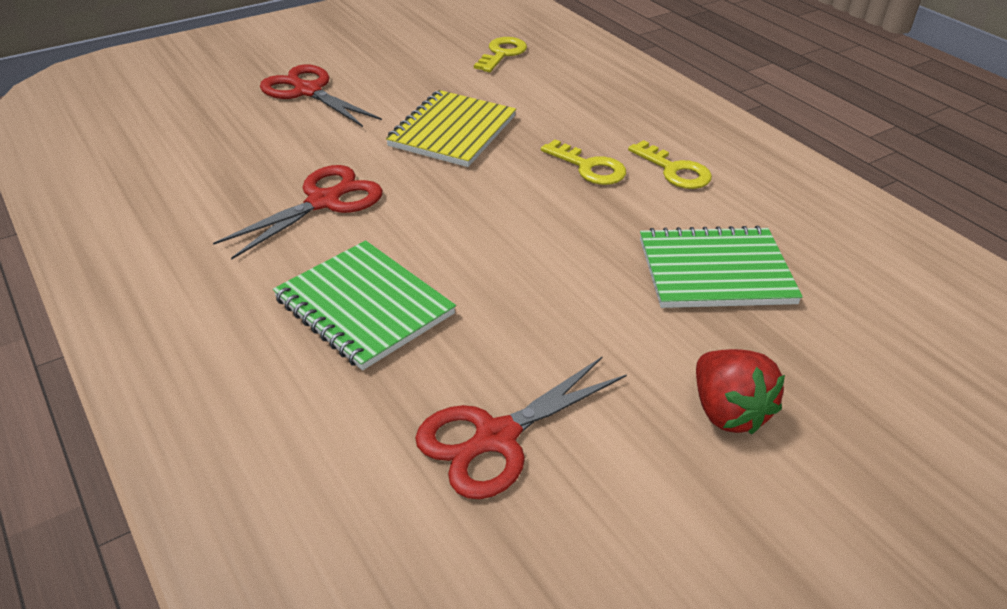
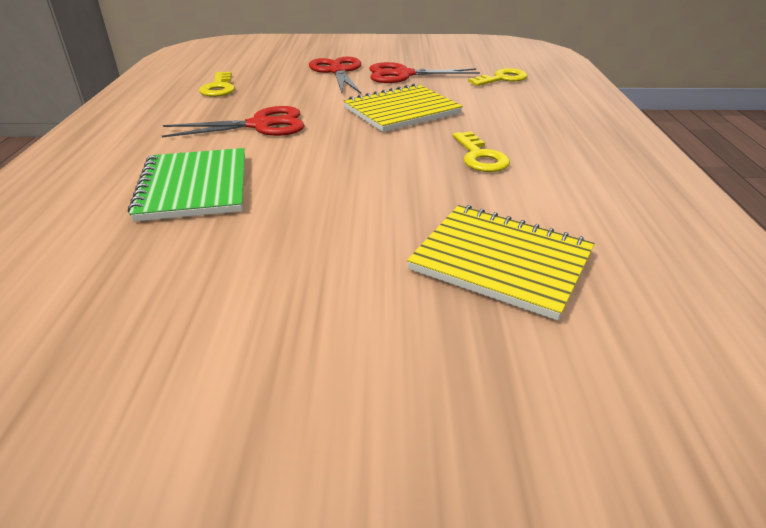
camera: 35 degrees right, 5 degrees down
(495, 438) = (145, 303): red scissors -> red scissors (403, 75)
(674, 170) = (557, 179): yellow key -> yellow key (219, 88)
(715, 271) = (501, 262): green notebook -> yellow notebook
(727, 412) = (358, 381): red strawberry -> none

